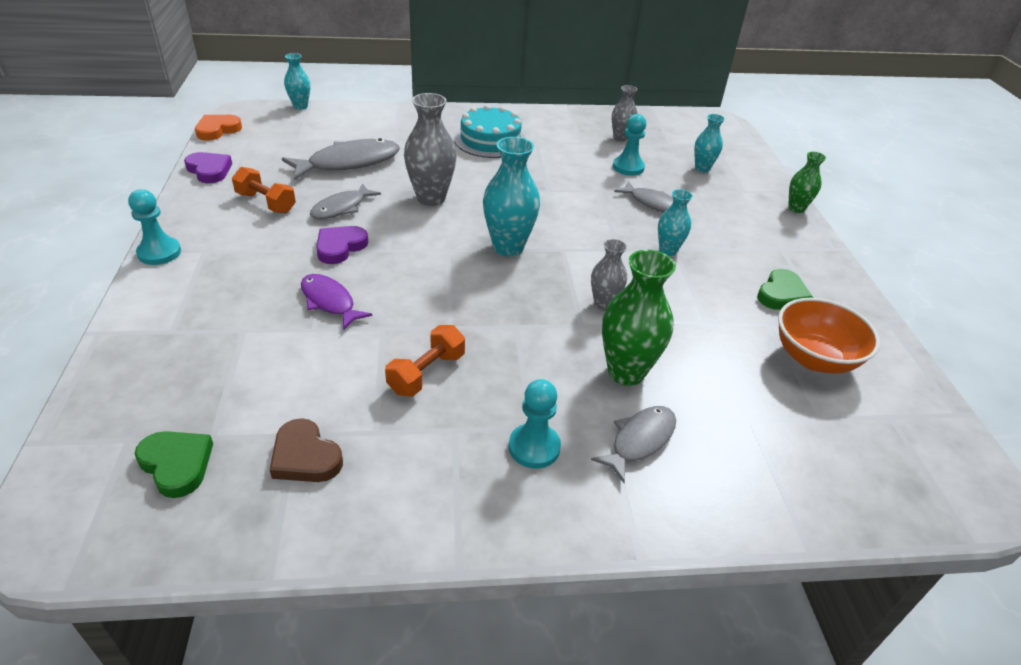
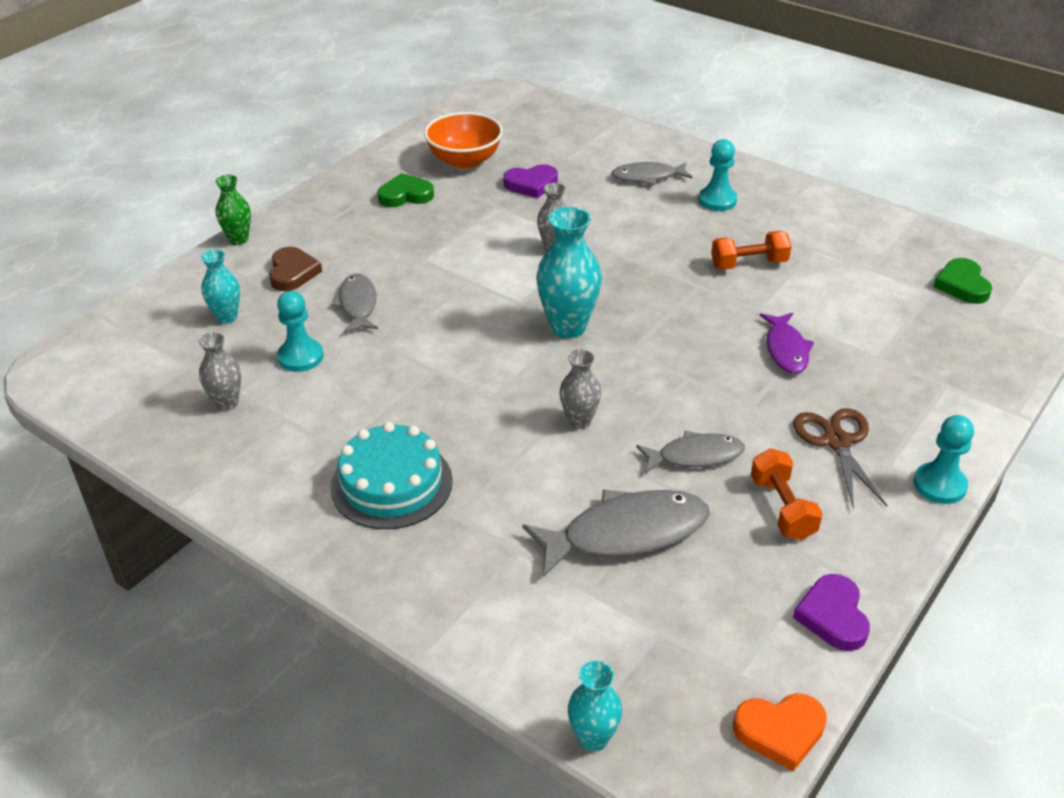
camera: 135 degrees left, 0 degrees up
(249, 251) = (837, 442): none -> brown scissors
(305, 457) = (871, 254): brown heart -> brown heart (292, 273)
(340, 247) = (735, 403): purple heart -> purple heart (531, 184)
(349, 163) = (626, 533): grey fish -> grey fish turned 150 degrees clockwise
(431, 198) = (579, 421): grey vase -> grey vase, size x0.59
(626, 372) = (604, 206): green vase -> none
(668, 250) = (429, 260): turquoise vase -> none

